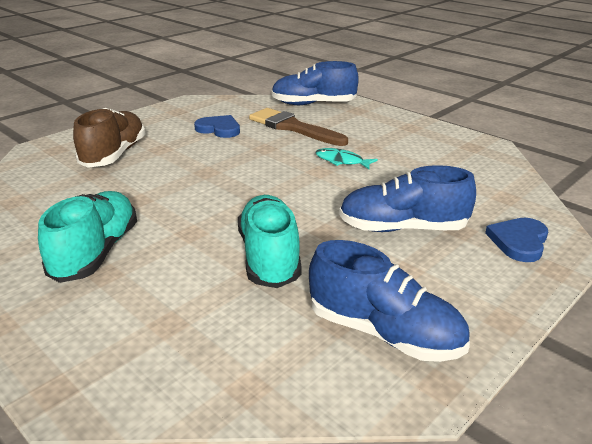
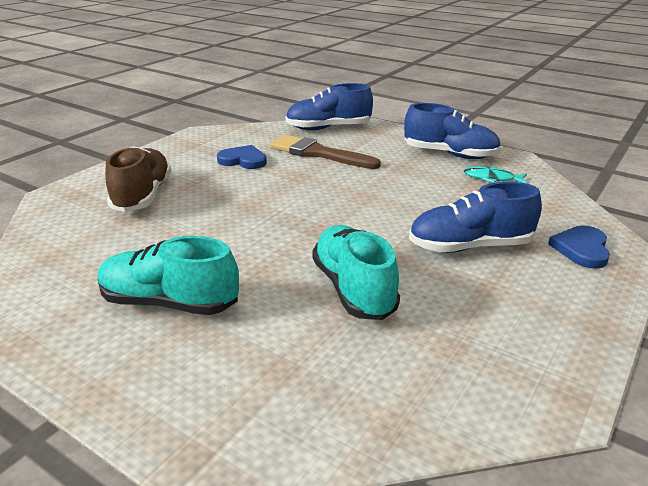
camera: 10 degrees left, 0 degrees up
(96, 252) = (169, 303): turquoise shoe -> turquoise shoe turned 75 degrees counterclockwise
(341, 161) = (382, 184): turquoise fish -> turquoise fish (492, 178)
(384, 333) = (498, 352): blue shoe -> blue shoe (450, 154)

